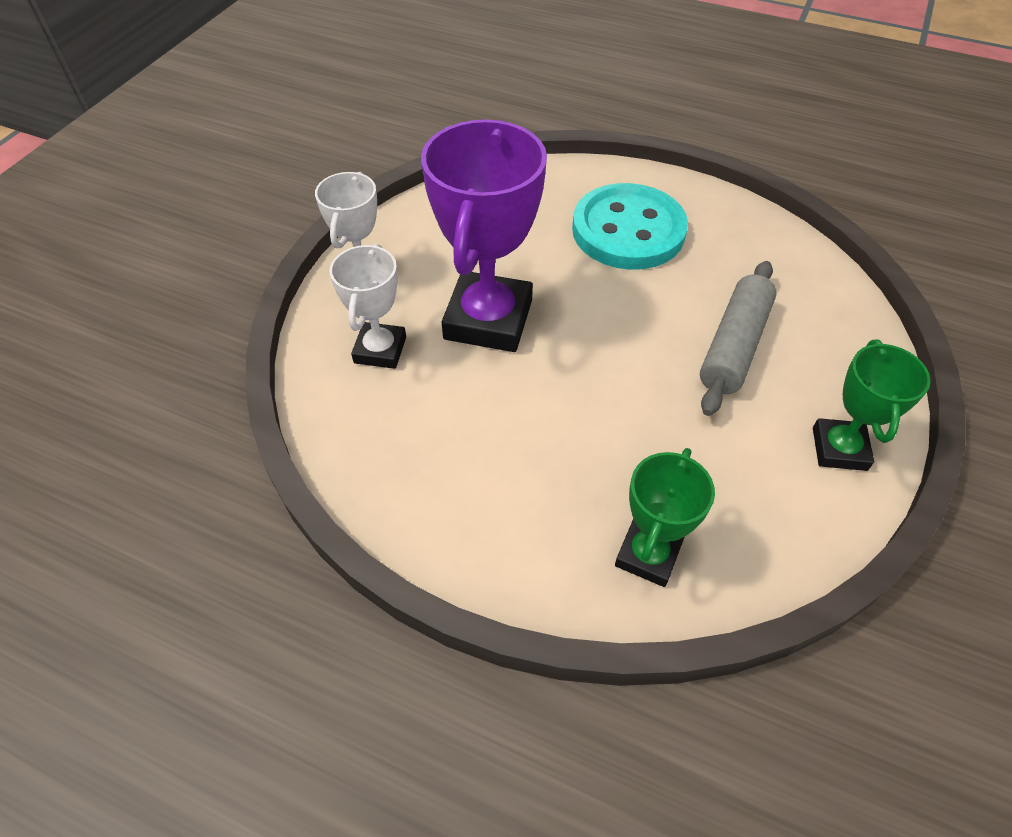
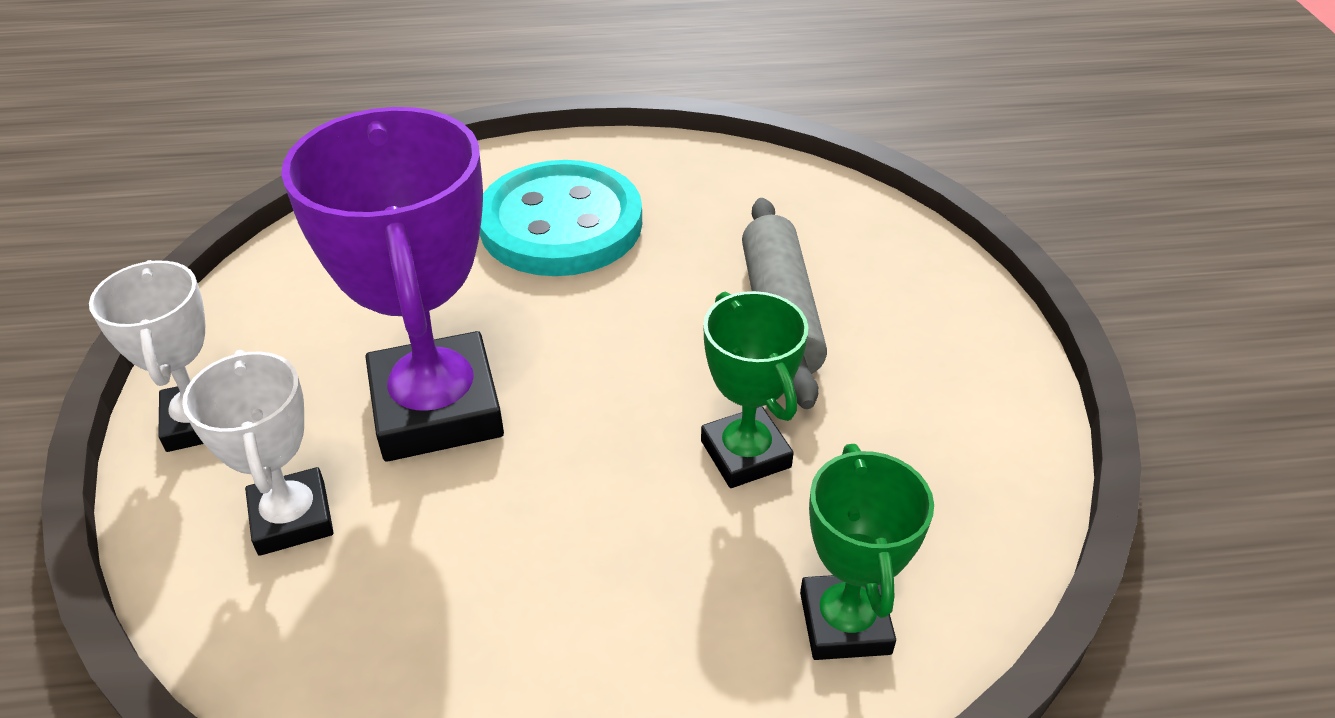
camera: 30 degrees left, 10 degrees down
(839, 449) = (973, 384): green trophy -> green trophy (745, 454)

